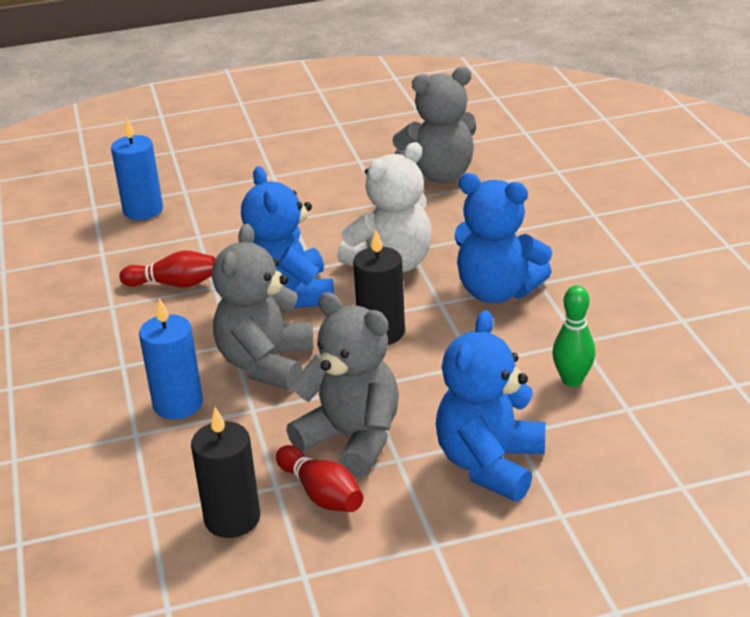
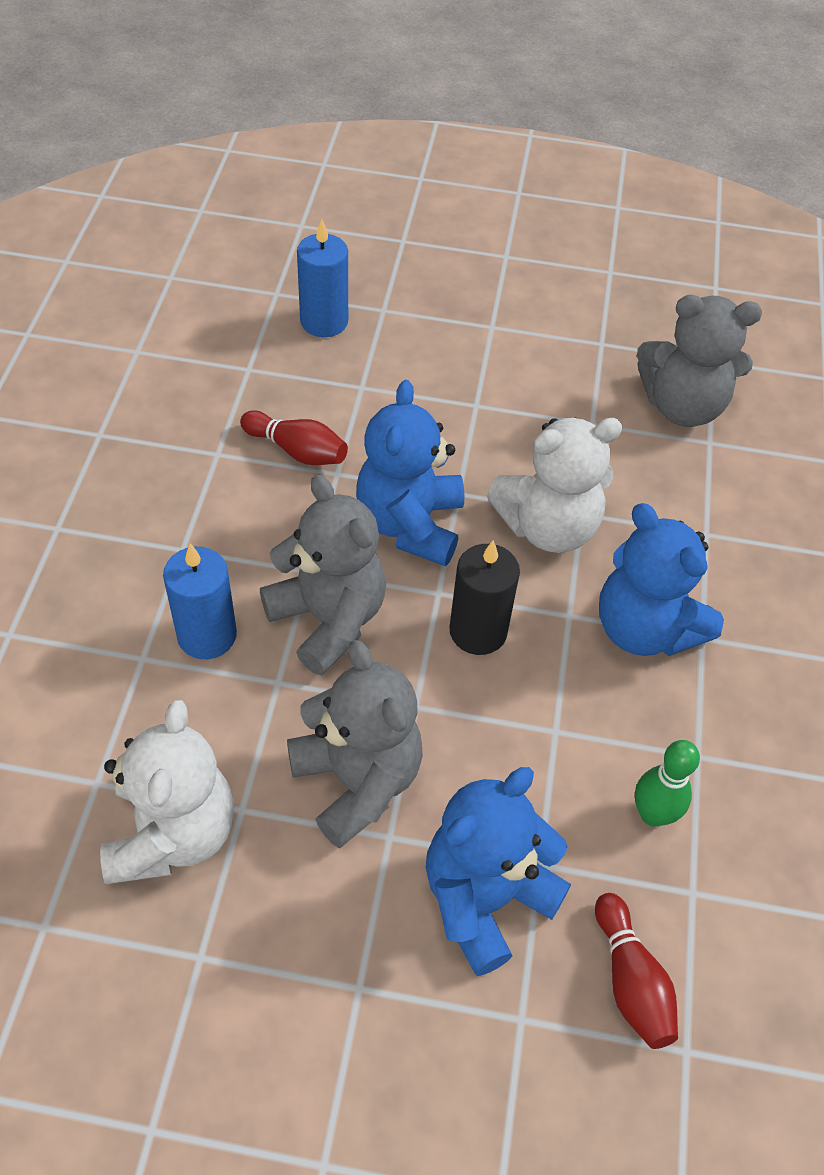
camera: 20 degrees right, 20 degrees up
(232, 519) = (172, 834): black candle -> white teddy bear
(266, 364) = (328, 619): grey teddy bear -> grey teddy bear turned 105 degrees clockwise
(321, 494) = (281, 846): red bowling pin -> red bowling pin (631, 980)

